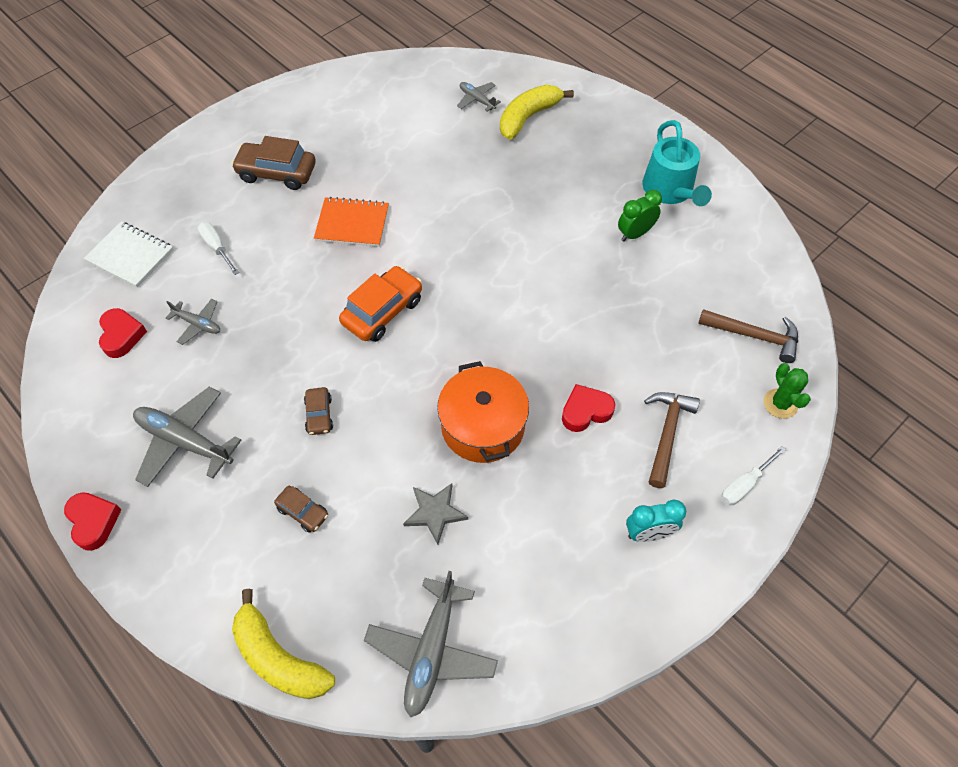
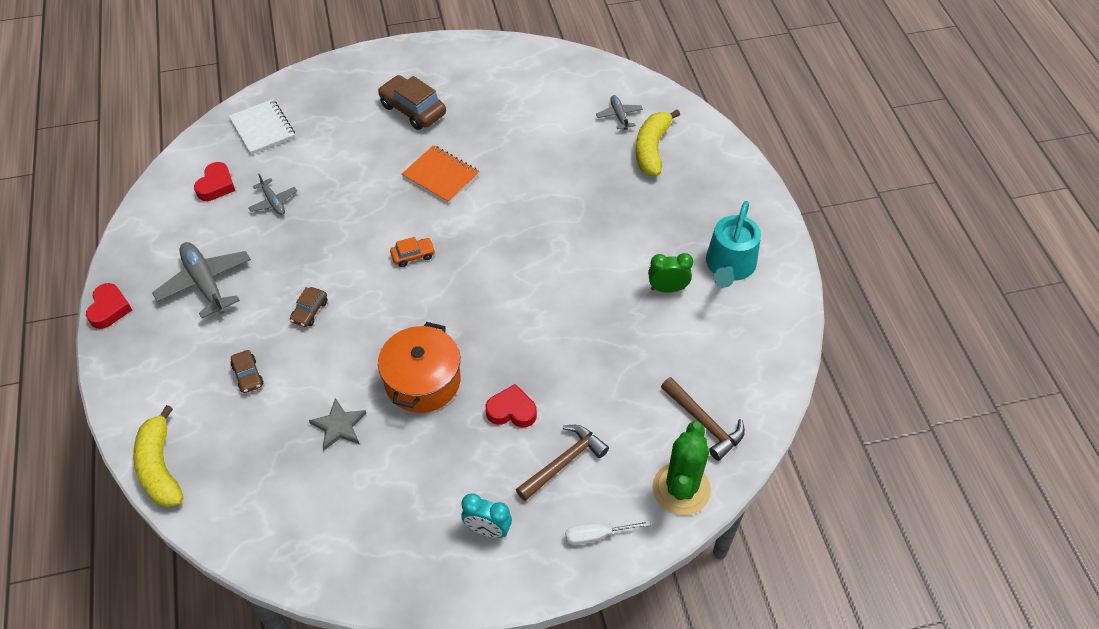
camera: 30 degrees right, 5 degrees down
(217, 247) = (327, 149): white screwdriver -> none
(382, 311) = (413, 255): orange car -> orange car, size x0.54
(431, 651) = (263, 522): grey plane -> none
(528, 117) = (652, 149): yellow banana -> yellow banana turned 60 degrees counterclockwise
(780, 404) = (681, 489): green cactus -> green cactus, size x1.71

